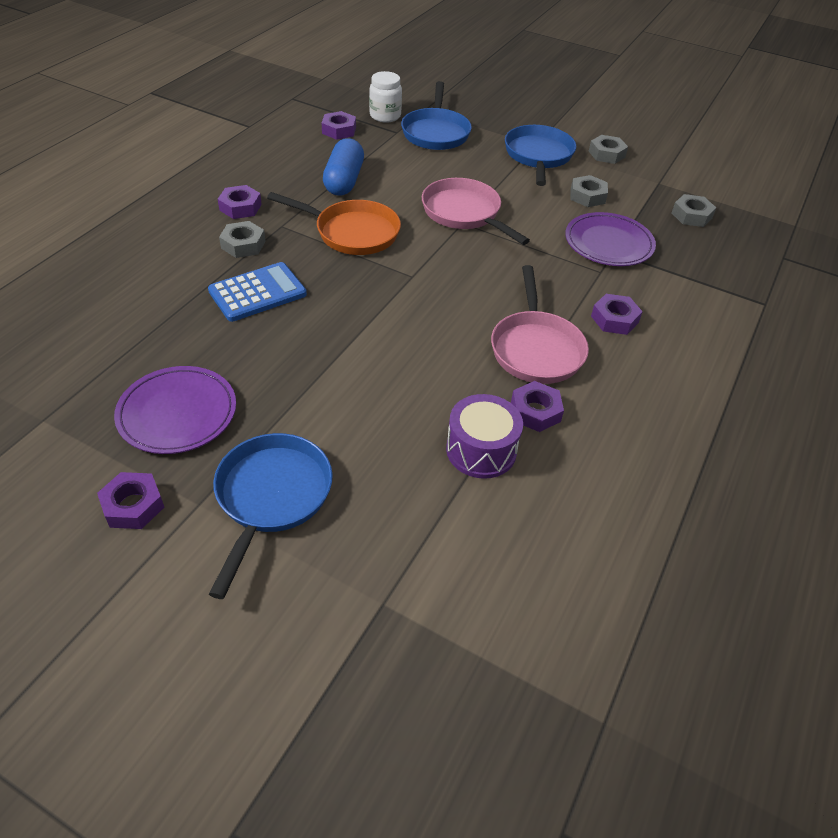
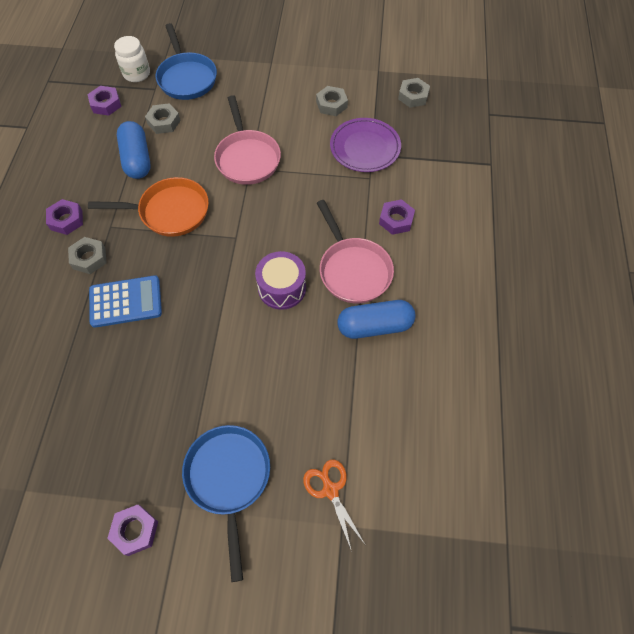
camera: 20 degrees left, 15 degrees up
(177, 413) = (124, 439): purple plate -> none
(257, 293) = (126, 302): blue calculator -> blue calculator turned 45 degrees clockwise
(389, 558) = (330, 489): none -> orange scissors
(464, 213) = (247, 158): pink pan -> pink pan turned 135 degrees counterclockwise
(481, 450) = (352, 375): purple drum -> purple drum (282, 288)
(535, 411) = (375, 326): purple nut -> blue capsule
(538, 156) = (278, 75): blue pan -> none
(606, 154) = (329, 54): grey nut -> grey nut (164, 122)

